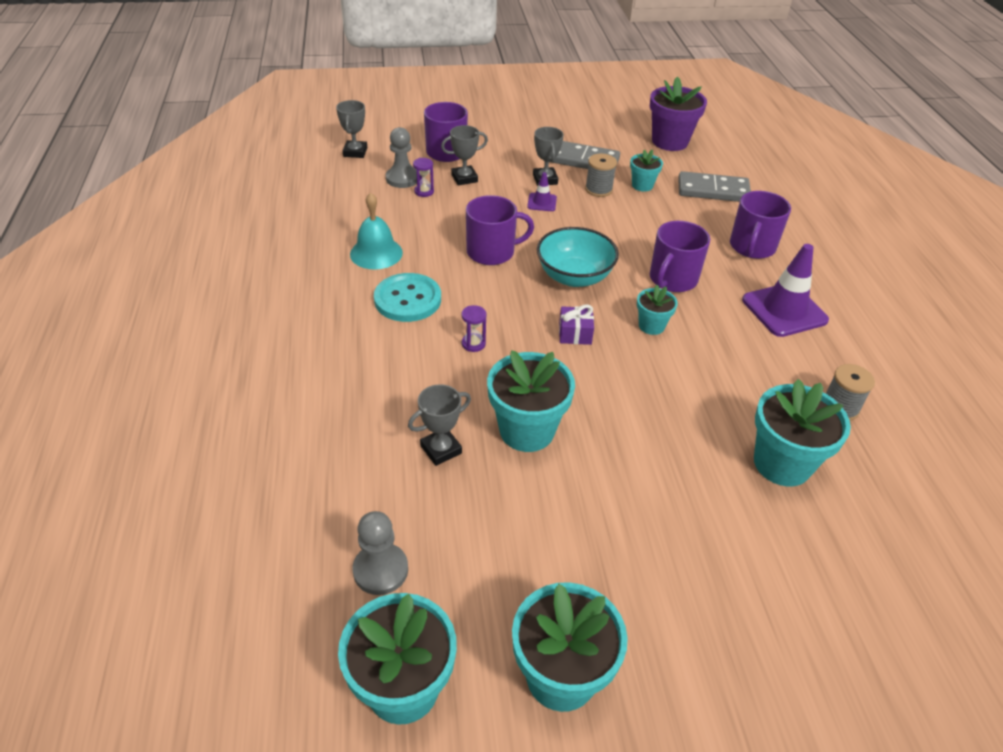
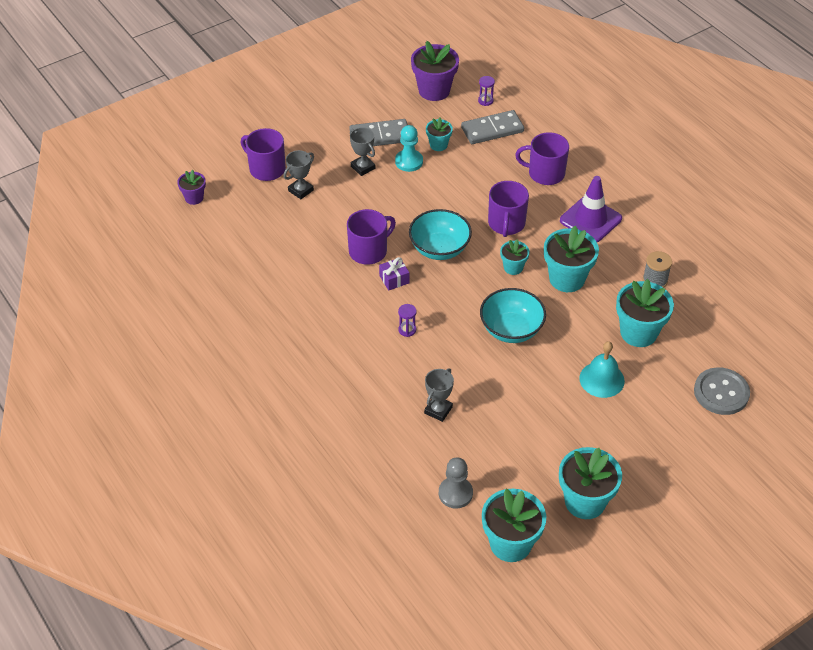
camera: 25 degrees left, 5 degrees up
(355, 152) = (194, 198): grey trophy -> purple flower pot
(376, 253) = (286, 286): turquoise bell -> turquoise bell (602, 379)
(402, 179) = (253, 210): grey pawn -> none
(407, 299) = (338, 314): turquoise button -> none
(424, 191) = (279, 216): purple hourglass -> purple hourglass (485, 101)
(527, 430) = (481, 375): turquoise flower pot -> turquoise flower pot (567, 279)
(542, 202) = (375, 191): purple traffic cone -> none
(575, 334) = (468, 294): purple gift -> purple gift (394, 279)
(598, 189) = (409, 161): grey spool -> turquoise pawn
(603, 392) = (511, 329): none -> turquoise bowl
(752, 247) = (545, 173): purple mug -> purple mug turned 105 degrees clockwise
(877, 602) = (721, 392): none -> grey button

